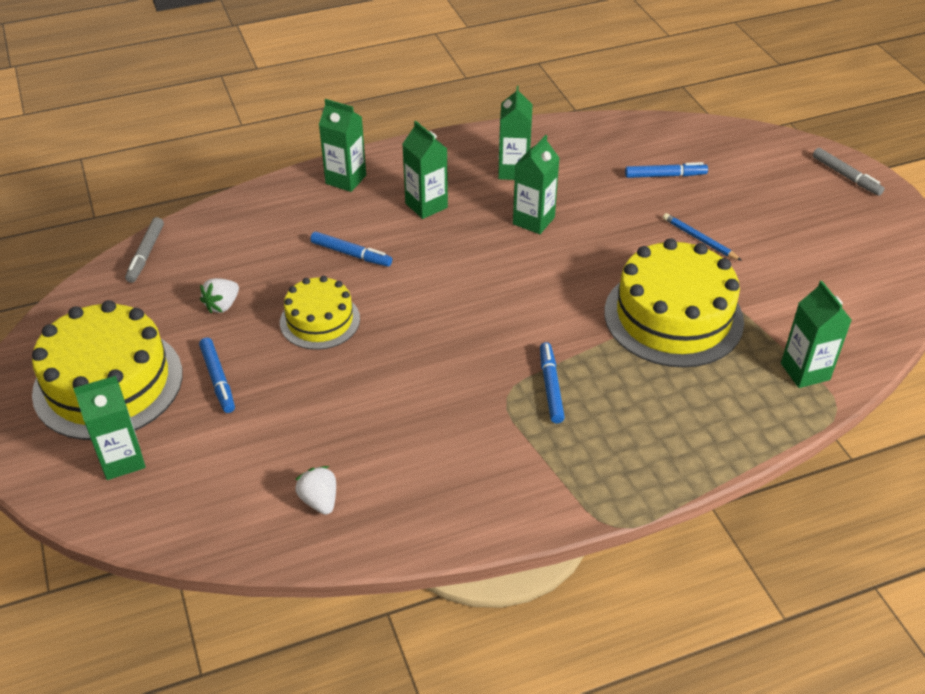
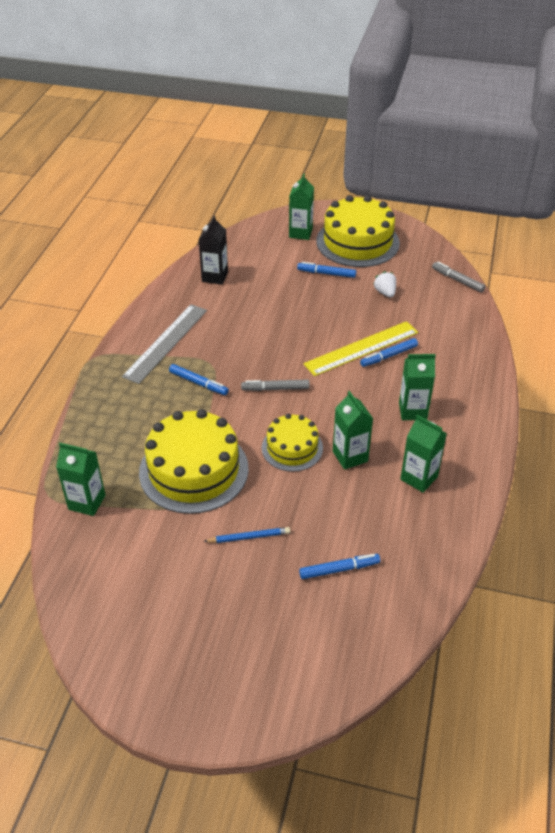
camera: 125 degrees right, 0 degrees up
(319, 500) = (215, 277): white strawberry -> black carton
(320, 320) = (338, 321): yellow cake -> yellow cake (292, 448)
(346, 179) = (475, 386): green carton -> none
(355, 280) = (361, 348): none -> yellow ruler
(511, 464) = (166, 343): none -> grey ruler
(665, 175) = (339, 569): blue marker -> blue marker turned 135 degrees counterclockwise
(846, 176) = (229, 709): grey marker -> grey marker (275, 389)

